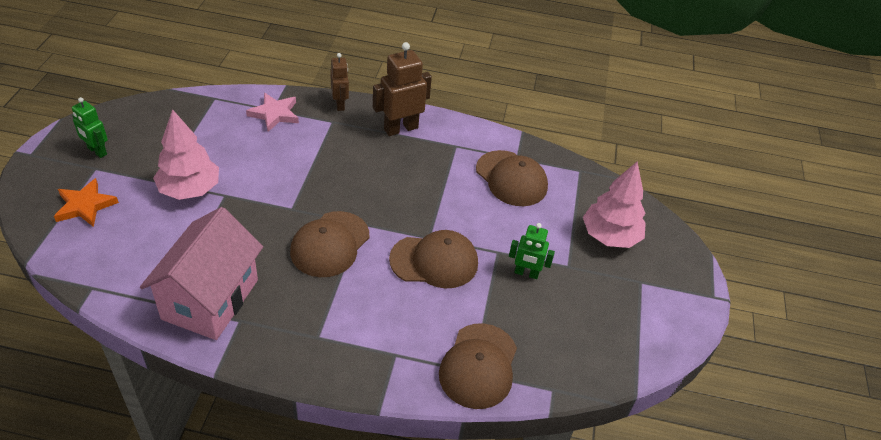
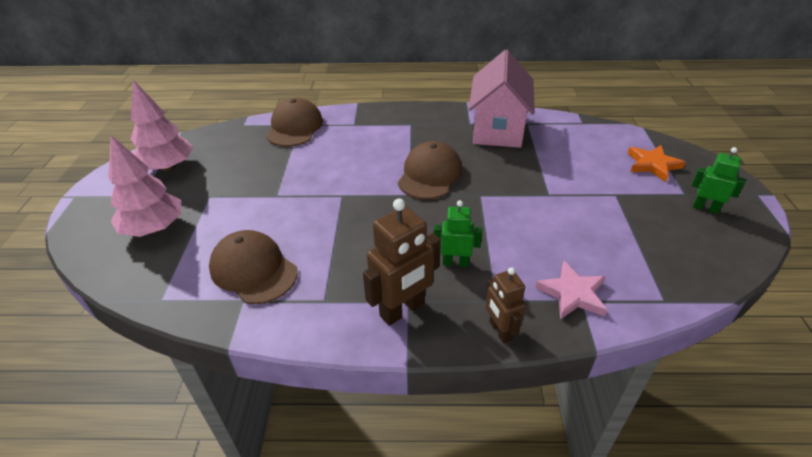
camera: 175 degrees right, 5 degrees down
(190, 190) = (583, 192): pink tree -> pink tree (168, 167)
(434, 261) = (335, 178): brown cap -> none
(526, 273) = (250, 184): green robot -> green robot (455, 262)

